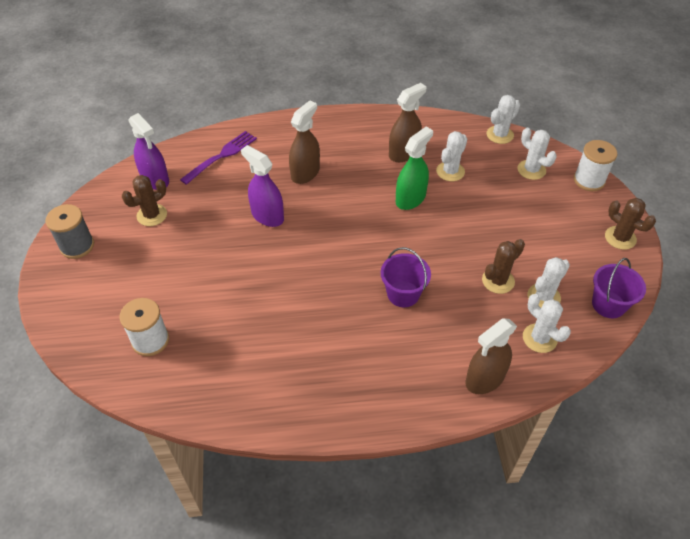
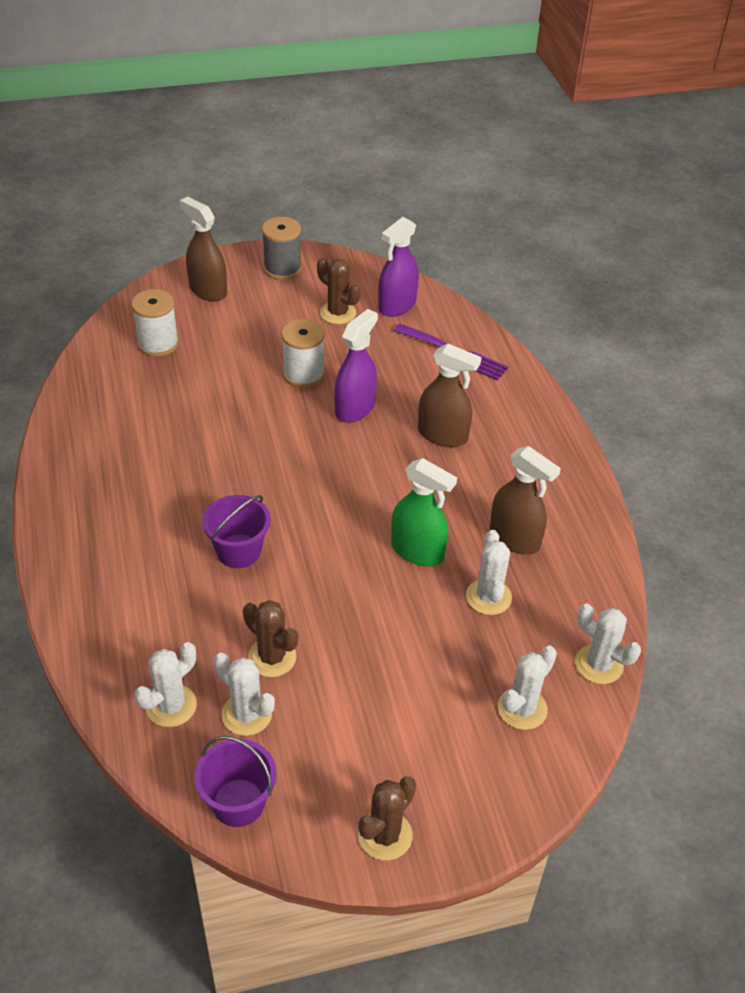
camera: 80 degrees right, 5 degrees down
(450, 171) = (488, 597): white cactus -> white cactus turned 60 degrees clockwise
(485, 379) = (105, 641): brown spray bottle -> brown spray bottle (208, 290)
(589, 180) = (518, 797): white spool -> white spool (303, 374)

